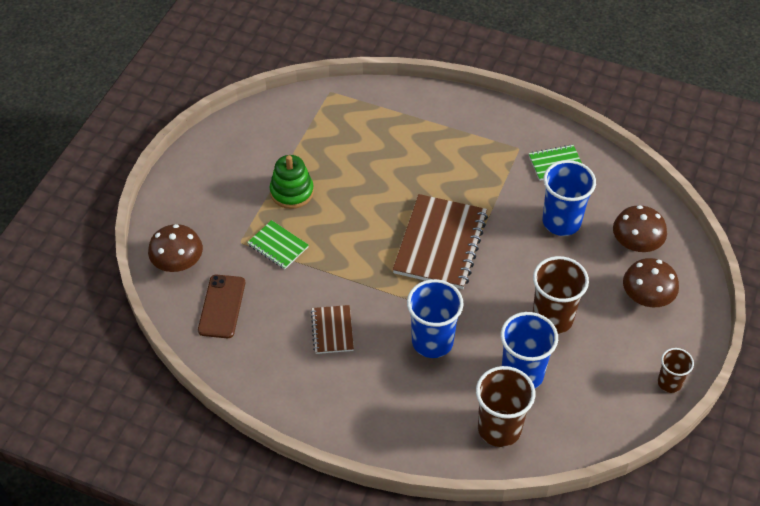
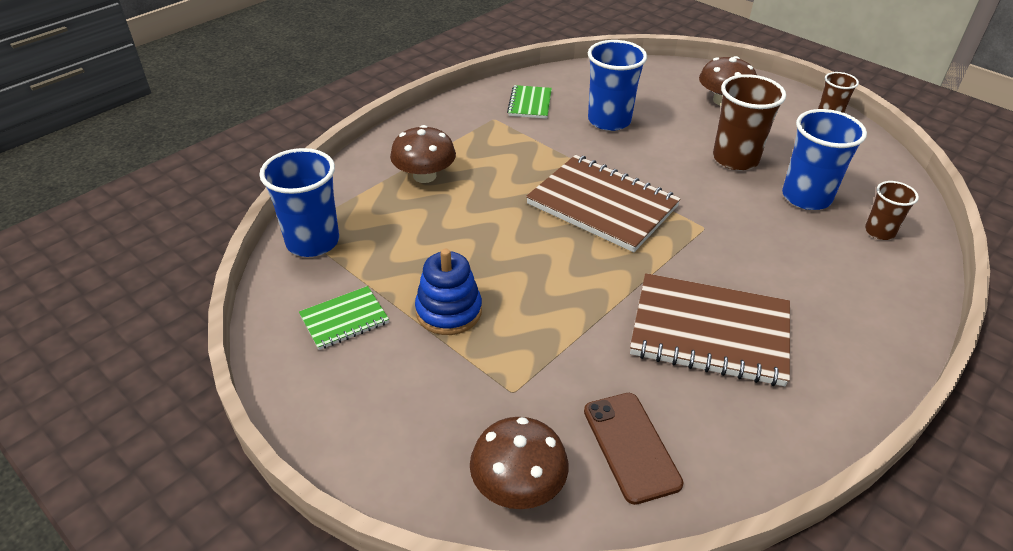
camera: 70 degrees left, 10 degrees down
(222, 306) = (631, 446): brown phone -> brown phone turned 45 degrees clockwise
(278, 246) = (540, 350): green notebook -> green notebook (344, 319)
(292, 192) = (449, 311): green stacking toy -> blue stacking toy
(332, 330) = (710, 332): brown notebook -> brown notebook, size x1.98
(432, 341) = (748, 249): blue cup -> blue cup (312, 242)
(499, 428) = (879, 232): brown cup -> brown cup, size x0.57
(636, 243) = (655, 89): brown mushroom -> brown mushroom (424, 176)

